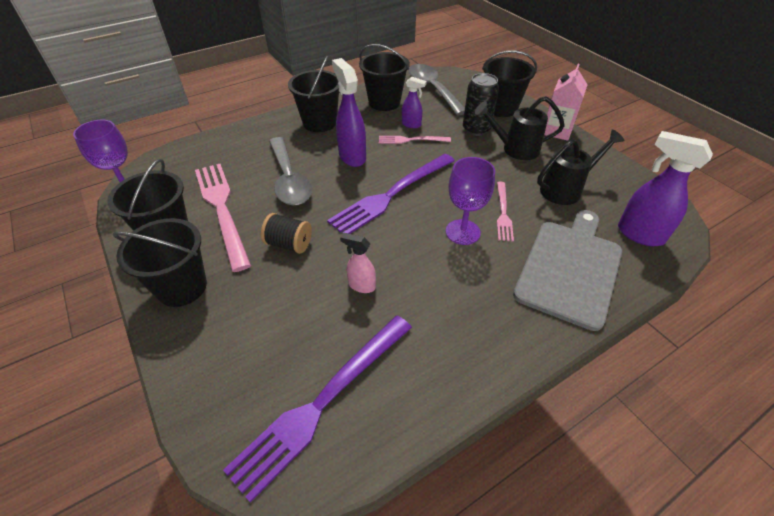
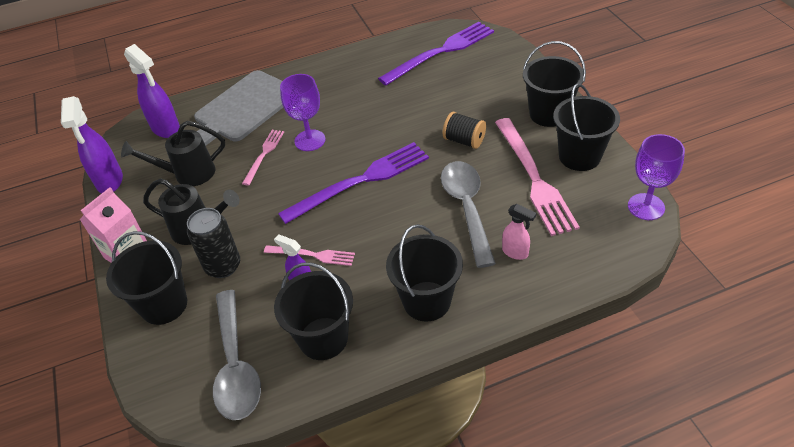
camera: 165 degrees left, 0 degrees up
(352, 156) = (392, 235): purple spray bottle -> purple spray bottle (109, 181)
(361, 285) = (407, 107): pink spray bottle -> pink spray bottle (515, 252)

